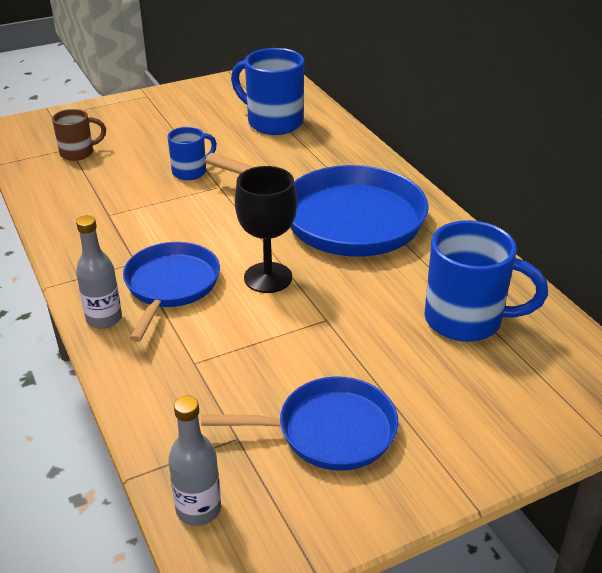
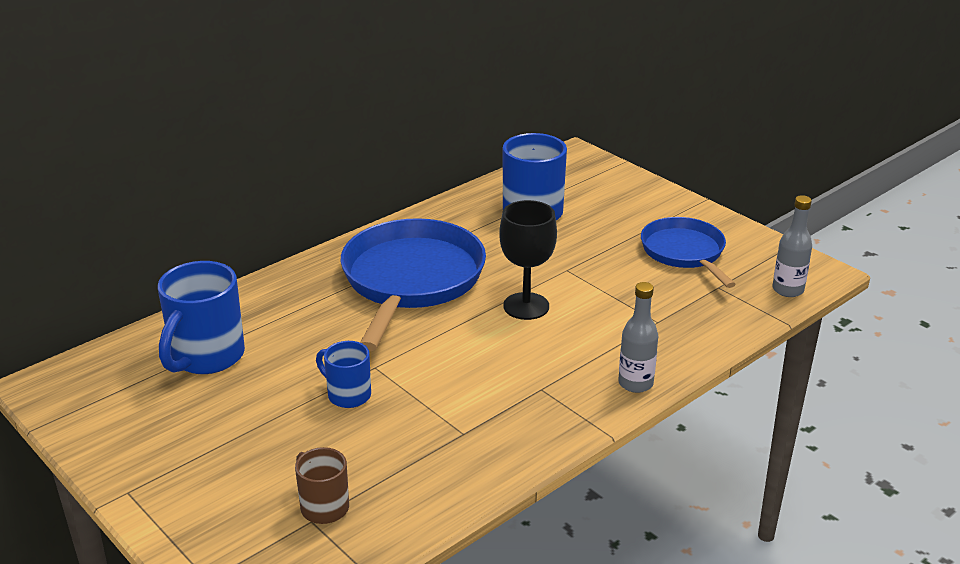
camera: 105 degrees left, 5 degrees down
(171, 286) = (567, 357): blue pan -> none

